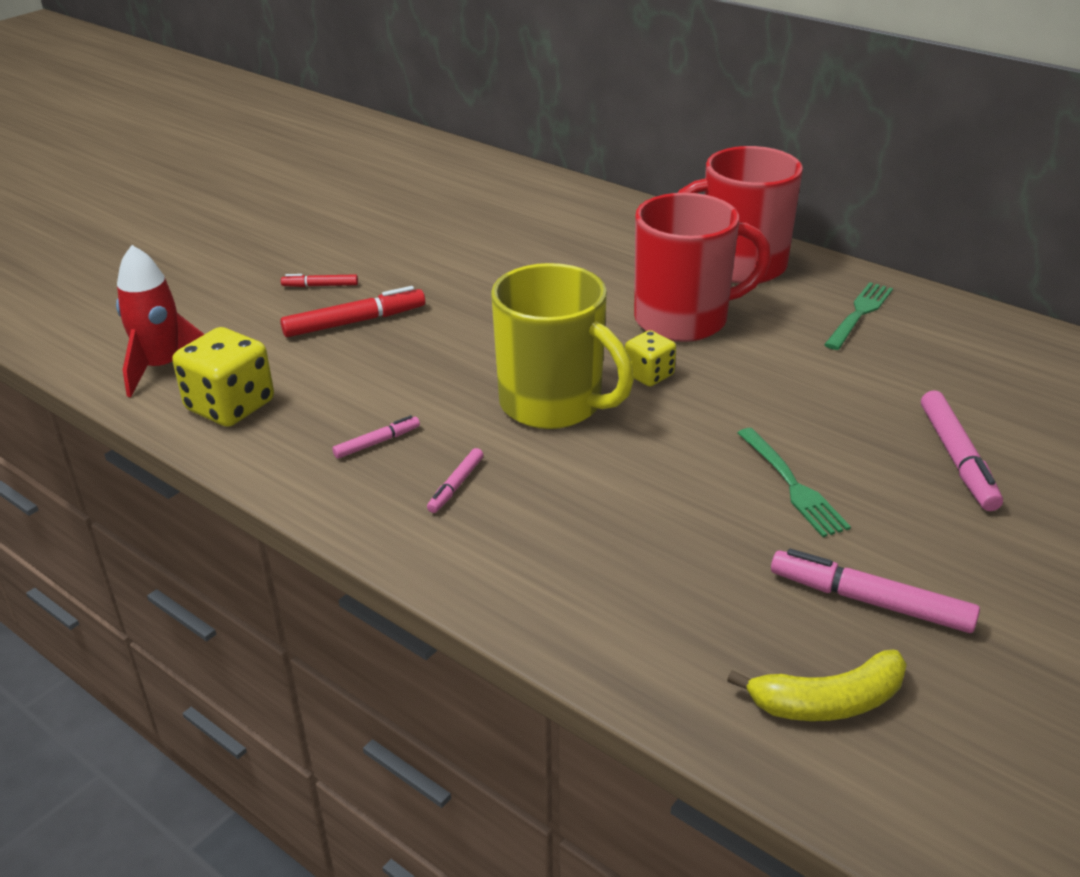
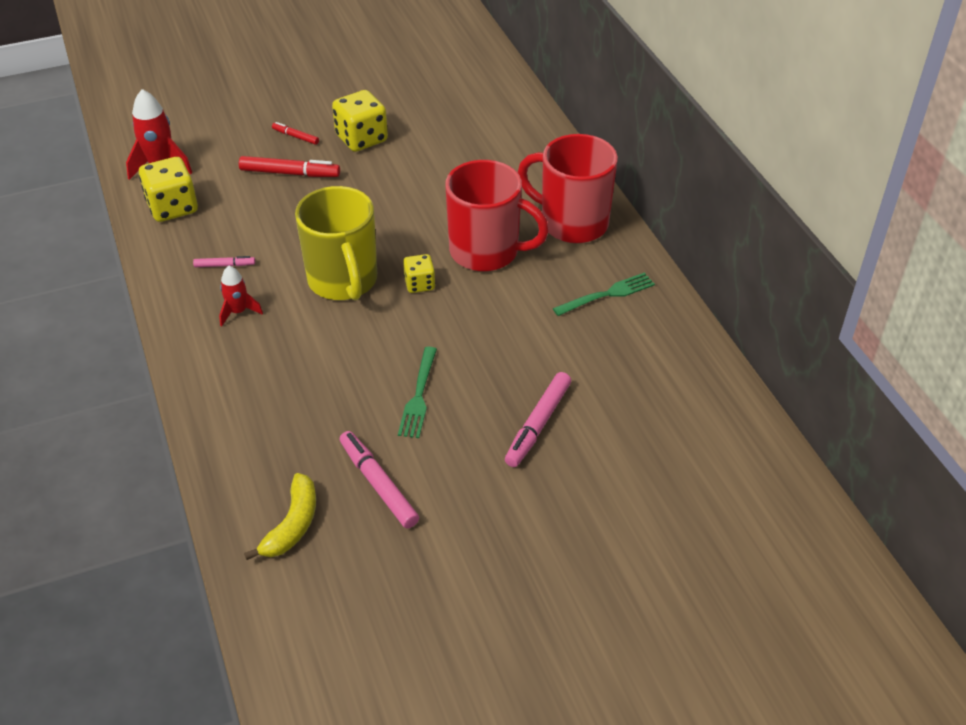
camera: 30 degrees right, 10 degrees up
(407, 264) = (361, 139): none -> yellow dice
(456, 485) = (238, 312): pink marker -> red rocket
(828, 702) = (292, 525): yellow banana -> yellow banana turned 90 degrees counterclockwise

